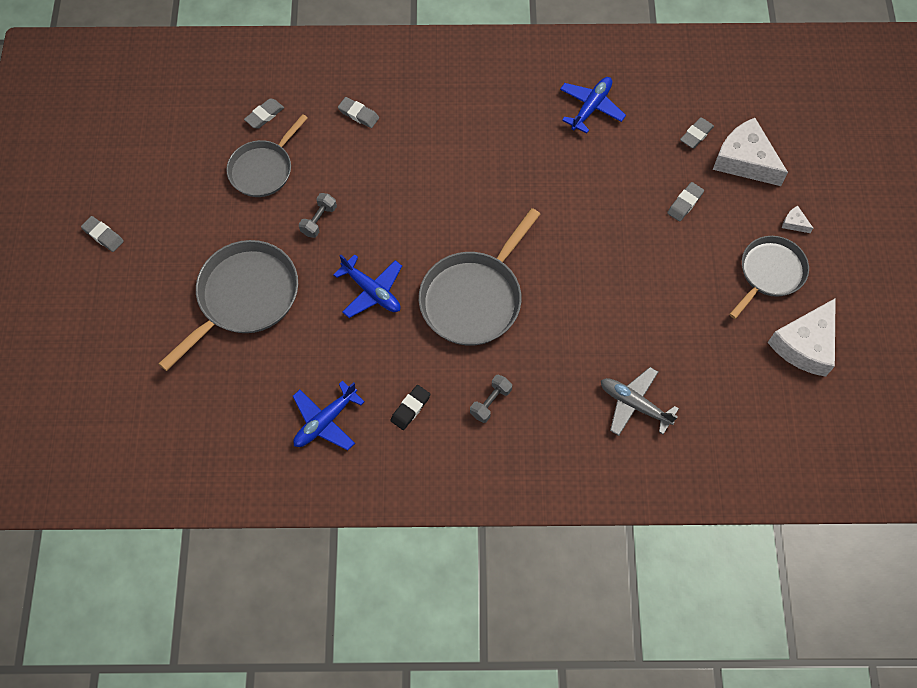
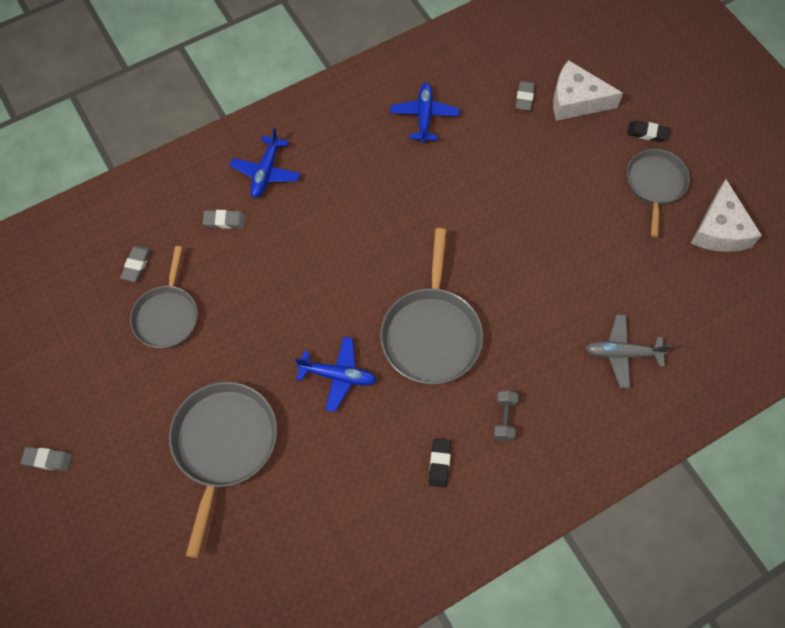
camera: 30 degrees left, 0 degrees up
(319, 220) = (249, 336): grey dumbbell -> none
(325, 421) = (371, 519): blue plane -> blue plane (266, 172)
(684, 203) = (552, 160): grey eraser -> none
(794, 223) = (647, 133): white cheese -> black eraser

